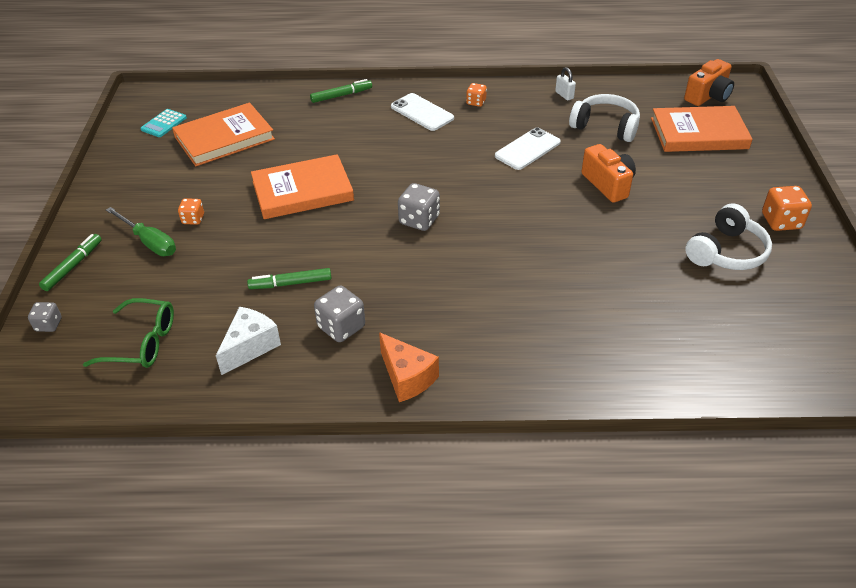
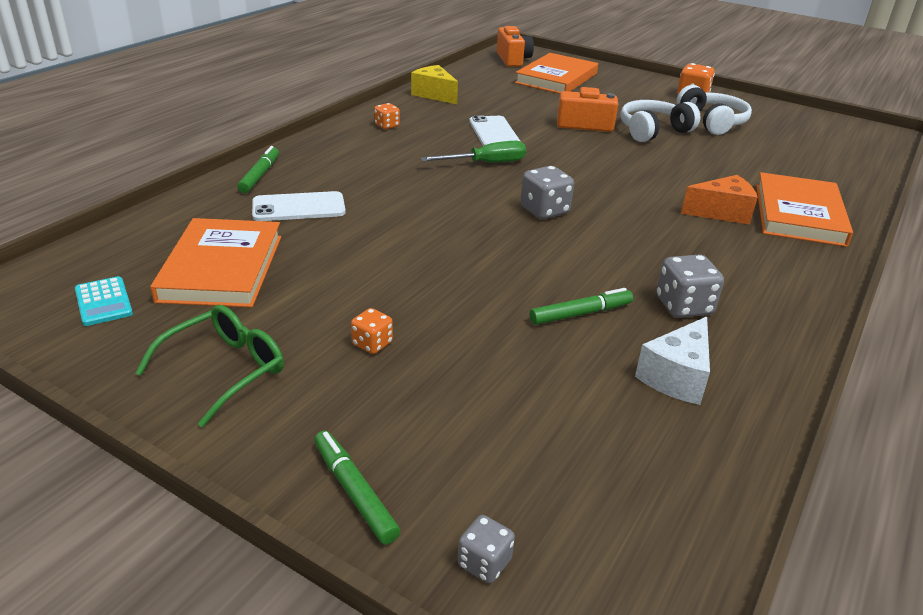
camera: 60 degrees left, 10 degrees down
(142, 343) = (605, 466): green glasses -> green glasses (225, 370)
(149, 242) = (380, 396): green screwdriver -> green screwdriver (486, 163)
(250, 347) = (676, 376): white cheese -> white cheese turned 120 degrees counterclockwise
(290, 283) = (580, 313): green marker -> green marker turned 135 degrees counterclockwise
(302, 191) = (412, 253): orange book -> orange book (799, 214)
(407, 377) = (787, 295): orange cheese -> orange cheese (721, 212)
(422, 112) = (363, 151): white phone -> white phone (299, 207)
(564, 95) = (434, 95): white padlock -> yellow cheese
(605, 126) = (503, 98): white headphones -> white headphones (653, 131)

